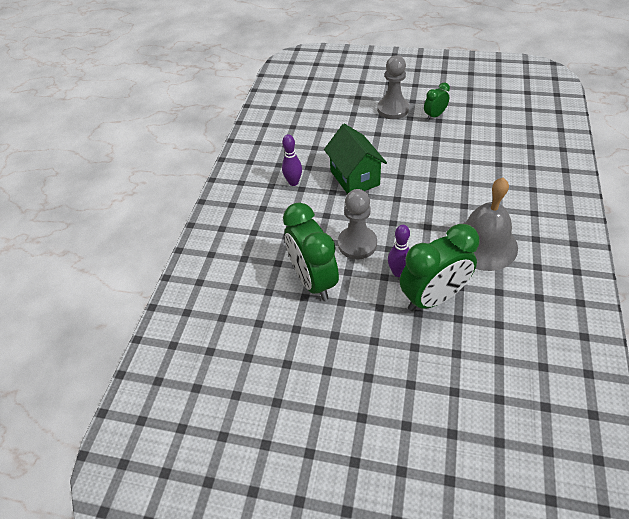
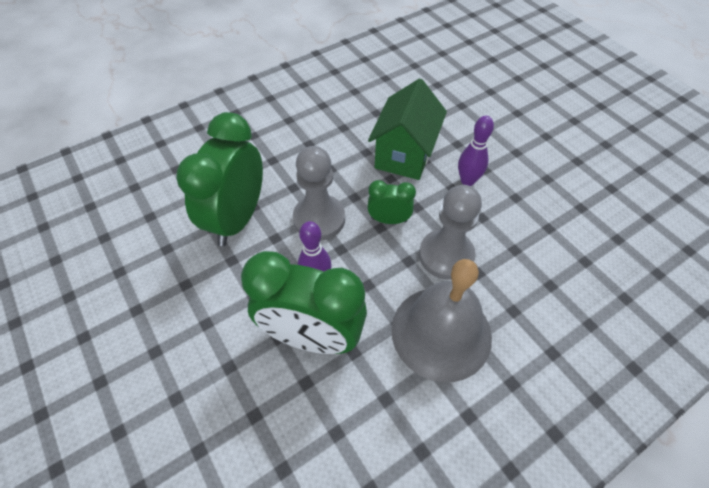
camera: 40 degrees right, 5 degrees up
(293, 182) = (344, 116): purple bowling pin -> purple bowling pin (467, 181)
(393, 109) = (539, 114): grey pawn -> grey pawn (446, 255)
(434, 115) = (579, 153): green clock -> green clock (389, 220)

